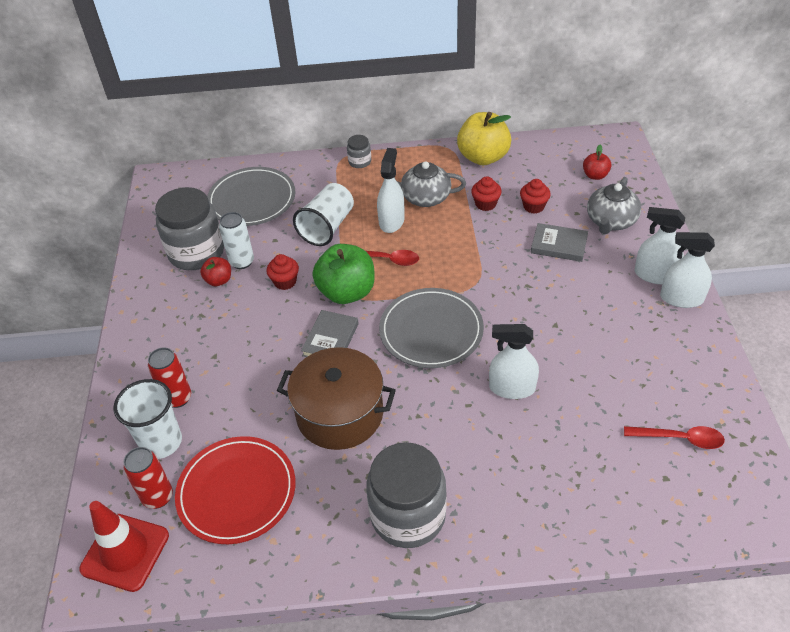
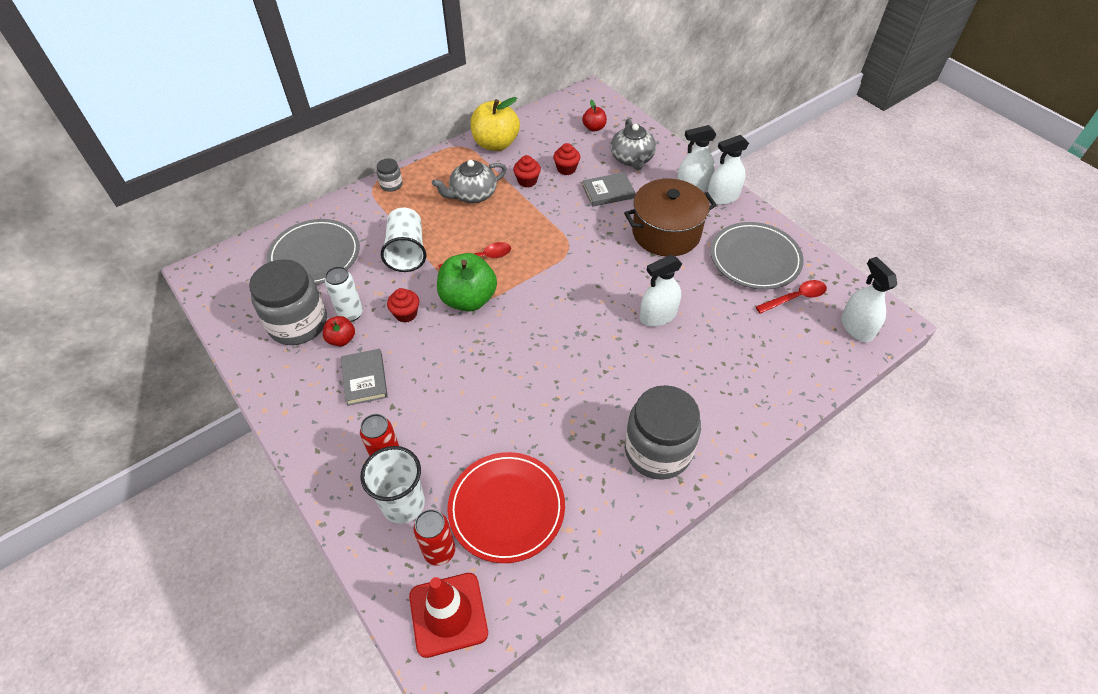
camera: 35 degrees left, 5 degrees up
(330, 339) = (486, 344): grey book -> grey book (365, 379)
(340, 414) = (542, 400): brown pot -> brown pot (666, 233)
(391, 221) = (460, 225): white spray bottle -> white spray bottle (856, 327)
(431, 331) = (563, 300): grey plate -> grey plate (755, 258)

